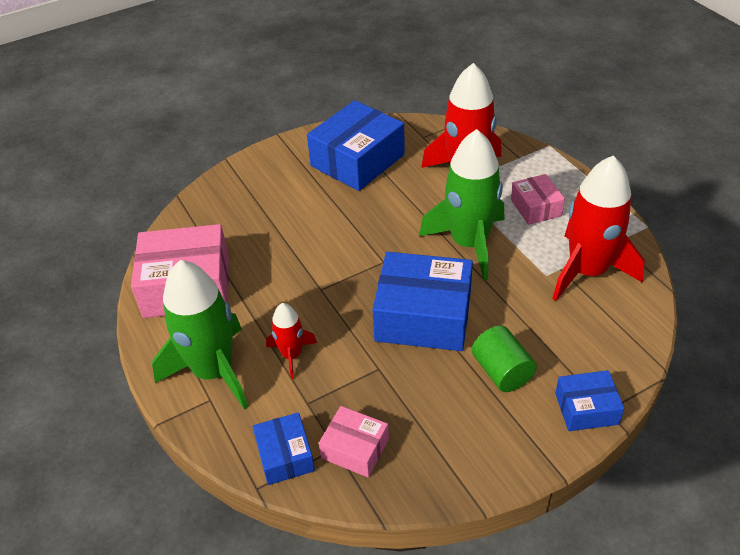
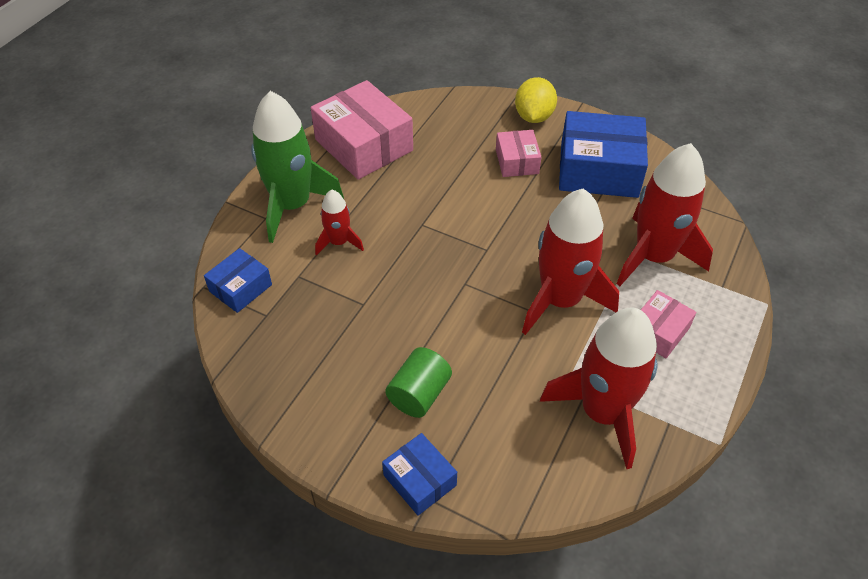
camera: 55 degrees right, 5 degrees up
(265, 166) = (533, 116): none -> yellow lemon
(355, 449) = (272, 328): pink box -> pink box (517, 161)
(423, 316) = (443, 307): blue box -> none
(469, 243) = (560, 300): green rocket -> red rocket

